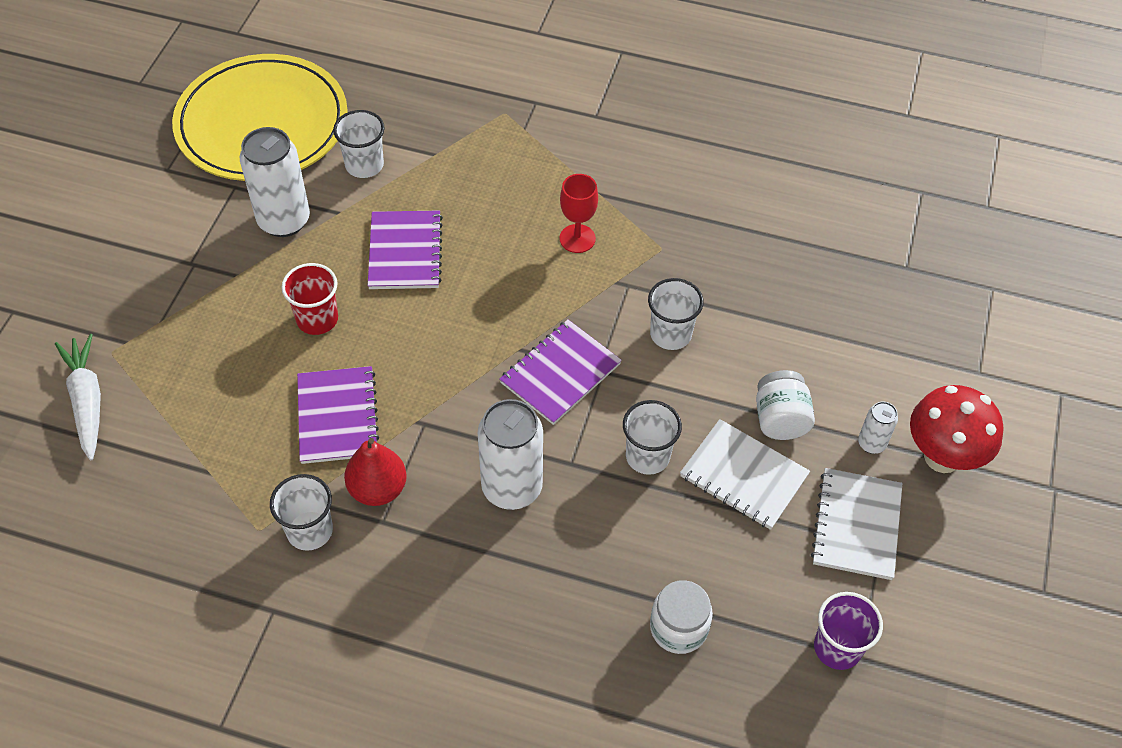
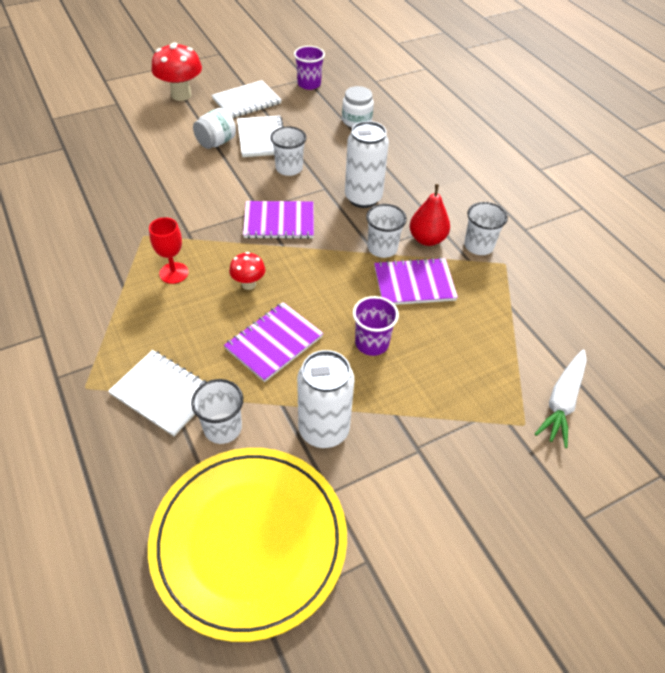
camera: 135 degrees left, 5 degrees down
(317, 319) = (372, 343): red cup -> purple cup
(337, 416) = (414, 283): purple notebook -> purple notebook turned 45 degrees clockwise
(441, 152) = (163, 393): none -> white notebook
(496, 283) = (248, 284): none -> red mushroom
(670, 334) = (205, 199): white cup -> white cup (382, 248)
(871, 443) = (197, 114): white can -> none

